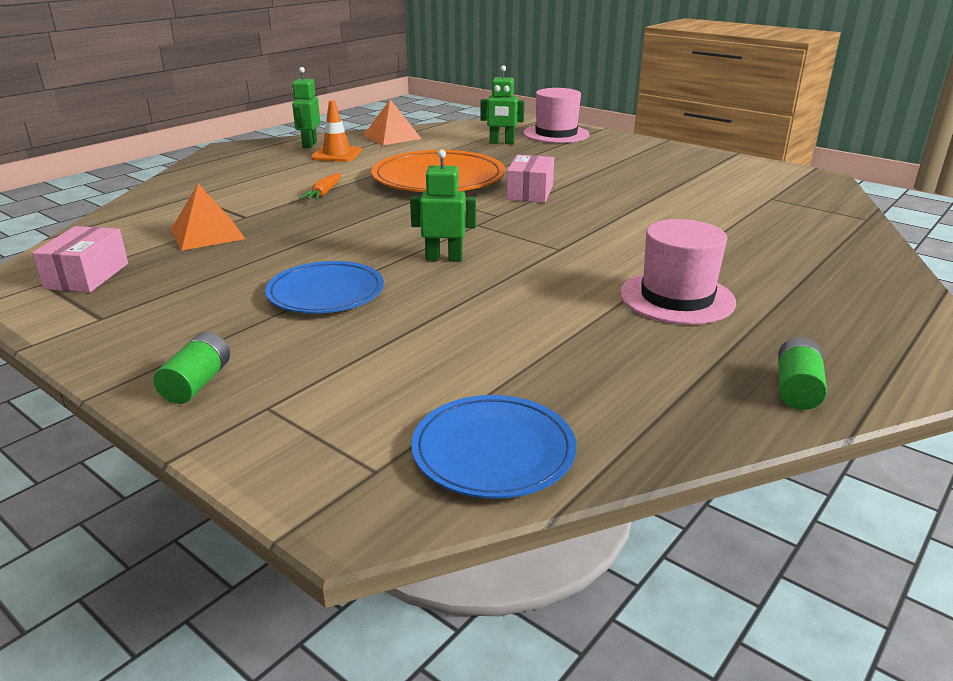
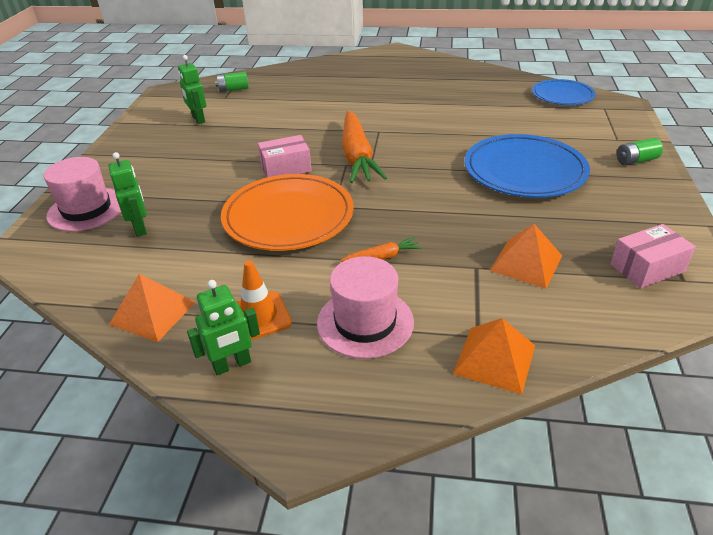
camera: 120 degrees left, 10 degrees up
(165, 194) = (494, 359): none -> orange pyramid
(326, 293) = (524, 171): blue plate -> blue plate, size x1.62
(444, 258) = (435, 157): green robot -> green robot (198, 119)
(508, 223) = (357, 156): none -> orange carrot
(677, 298) = (402, 94): pink hat -> pink hat (365, 322)
(797, 389) = (449, 66): green battery -> green battery (233, 89)

